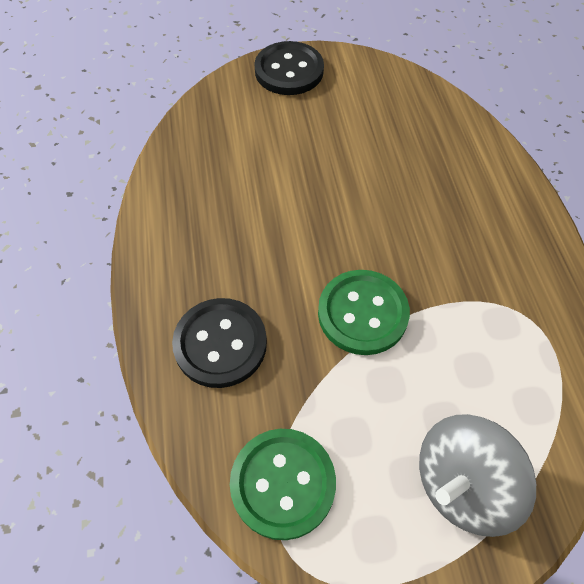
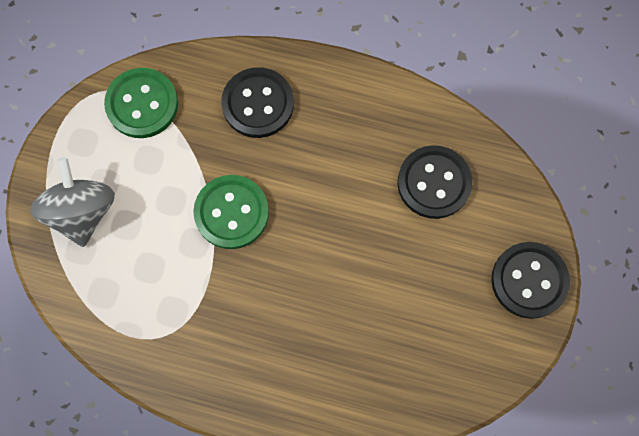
camera: 115 degrees right, 15 degrees up
(234, 157) = (434, 183): none -> black button

